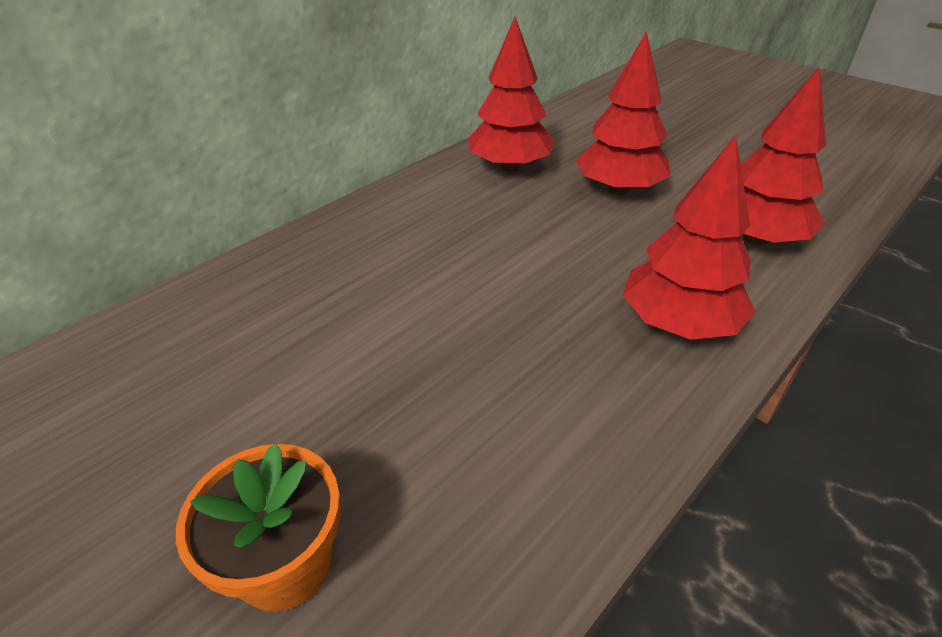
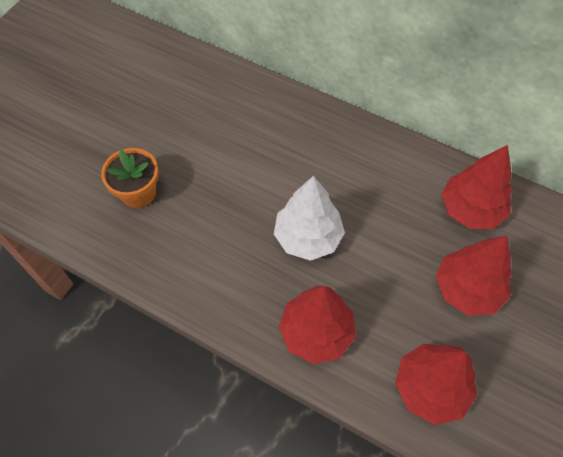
camera: 75 degrees right, 20 degrees up
(506, 303) = (308, 237): none -> white tree

